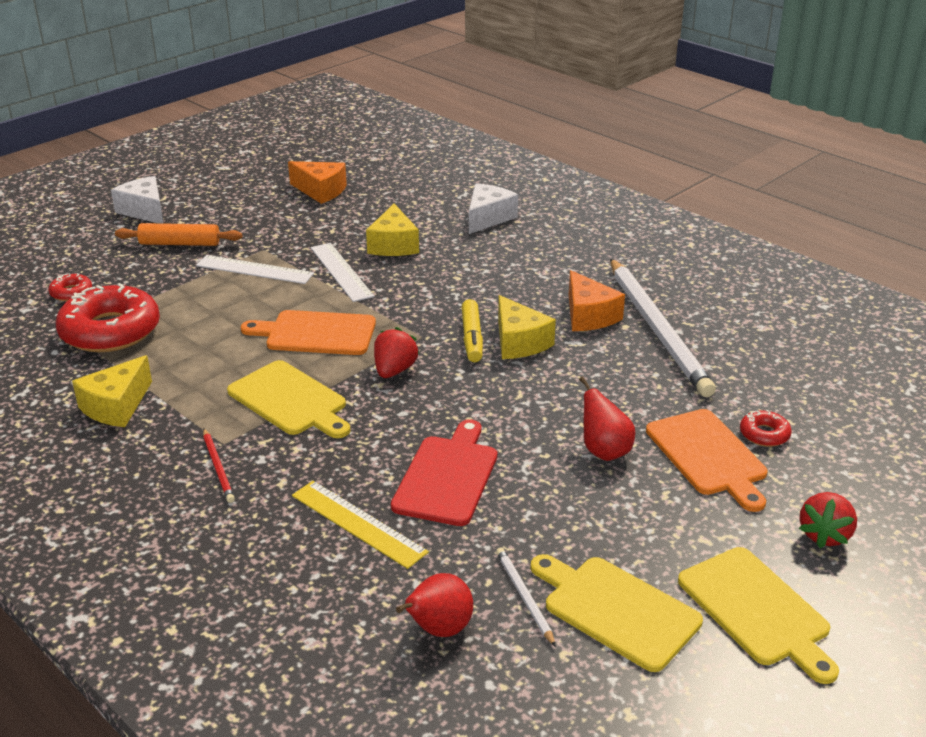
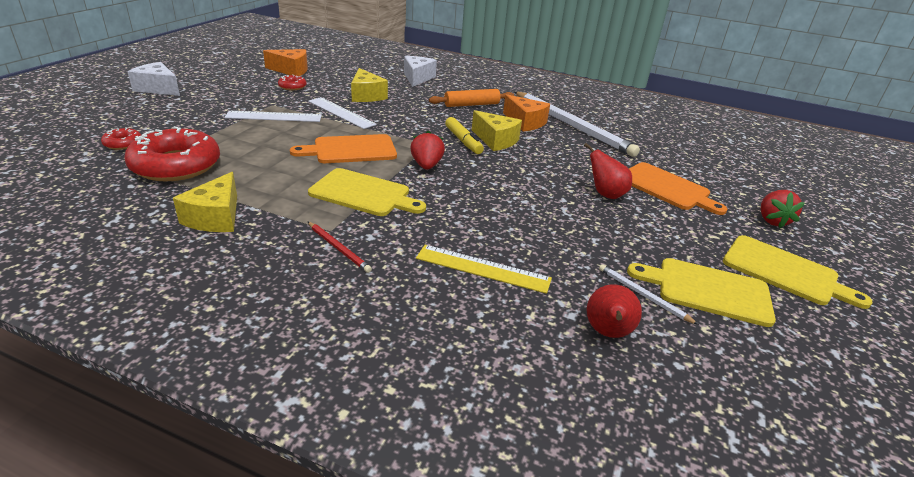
camera: 25 degrees left, 0 degrees up
(180, 243) = (201, 106): orange rolling pin -> orange rolling pin (471, 105)
(447, 477) = (520, 226): red cutting board -> none
(764, 434) = (684, 172): red donut -> red donut (292, 86)

